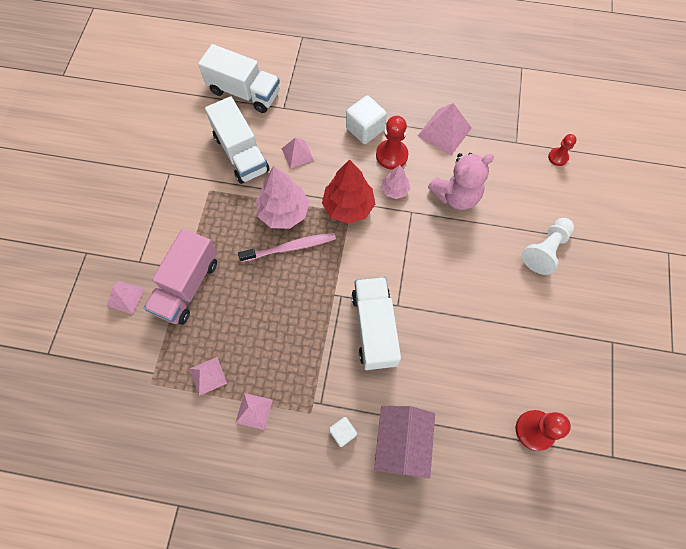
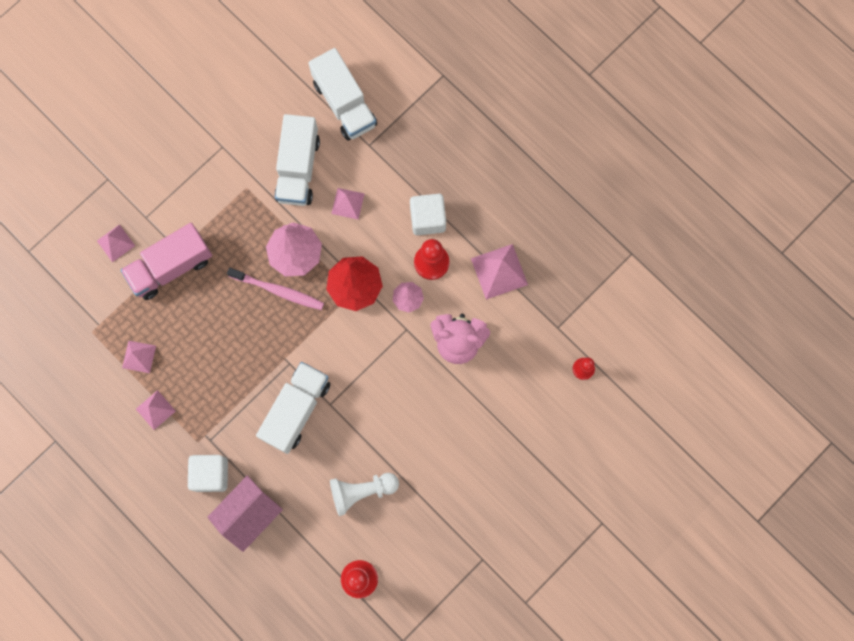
camera: 35 degrees right, 10 degrees up
(343, 432) = (211, 474): white cube -> white cube, size x1.74
(545, 250) = (495, 445): white pawn -> white pawn (361, 491)

